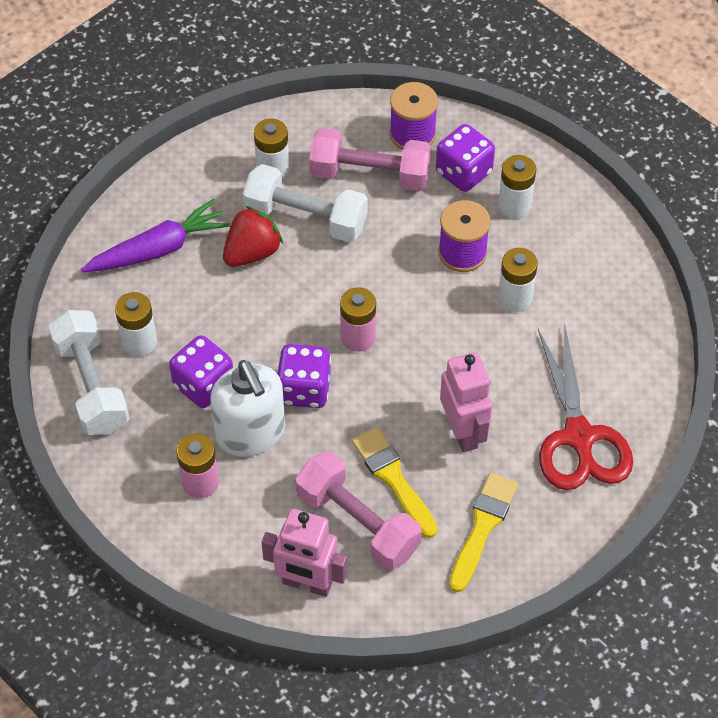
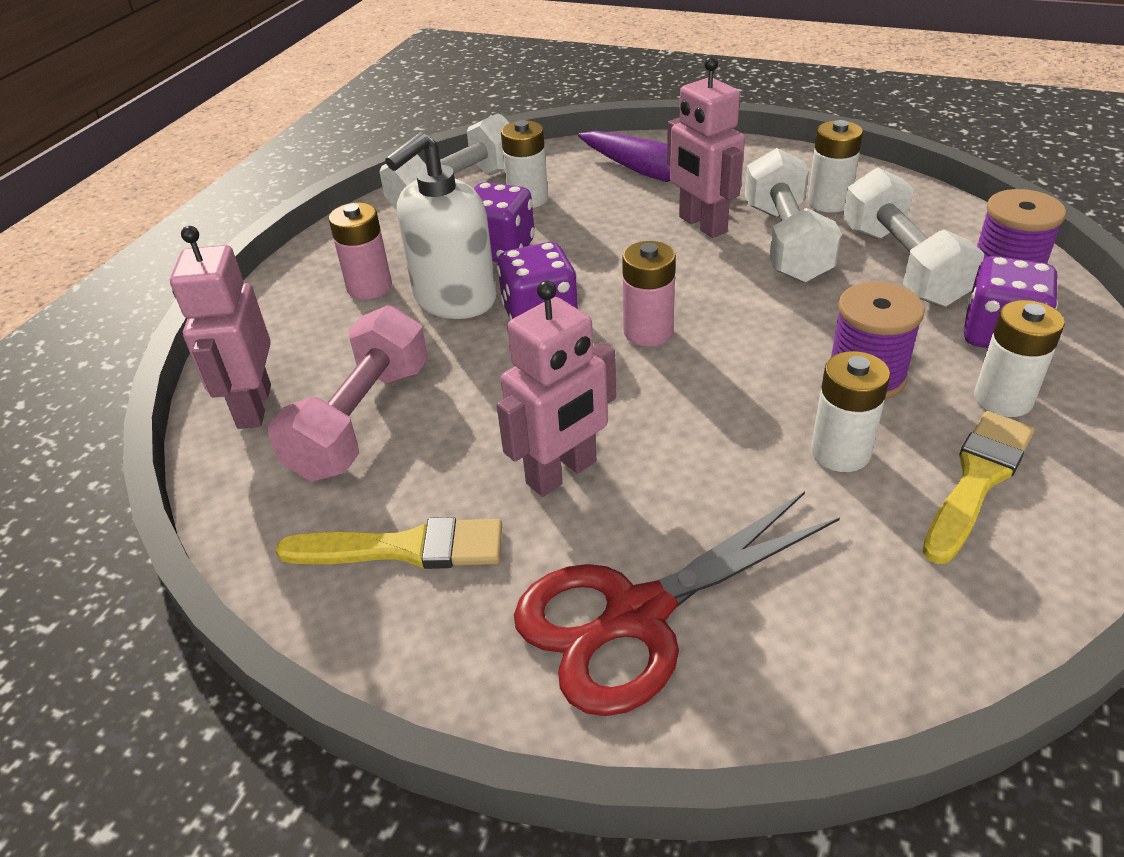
camera: 70 degrees right, 15 degrees down
(252, 252) = (702, 225): red strawberry -> pink robot
(370, 174) = (901, 265): pink dumbbell -> white dumbbell
(393, 478) = (446, 430): yellow brush -> yellow brush (977, 480)

